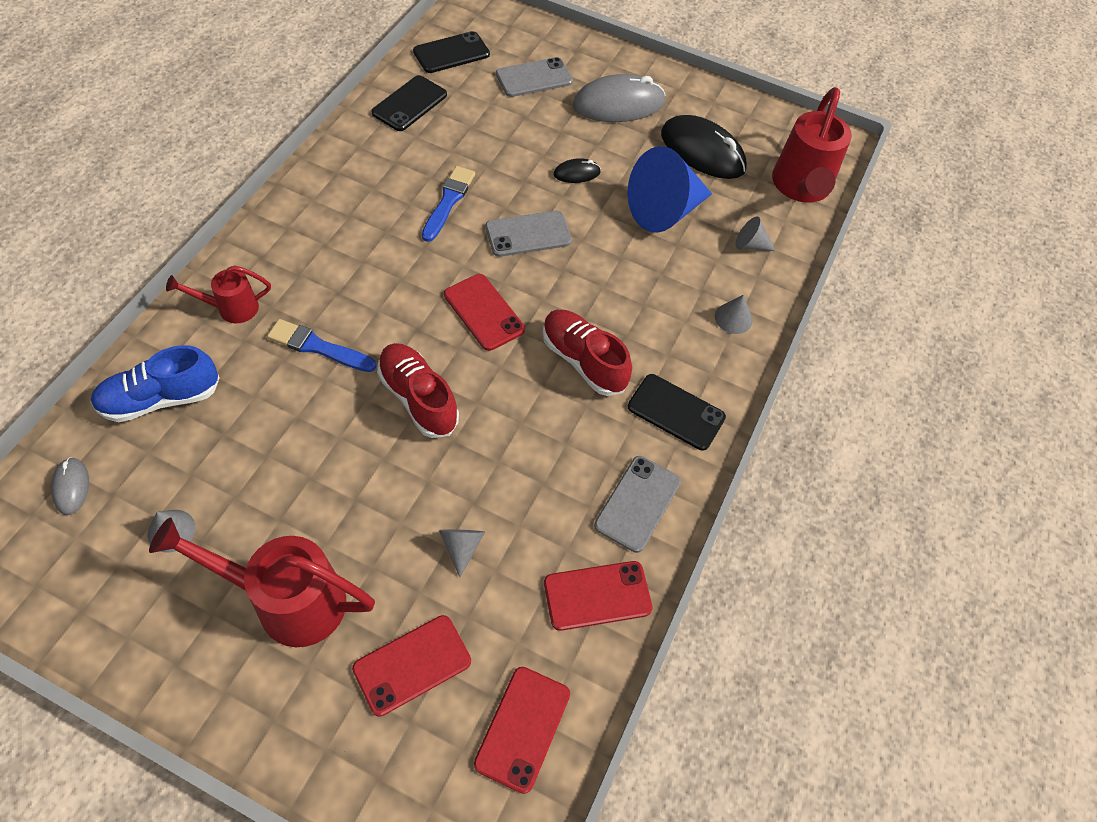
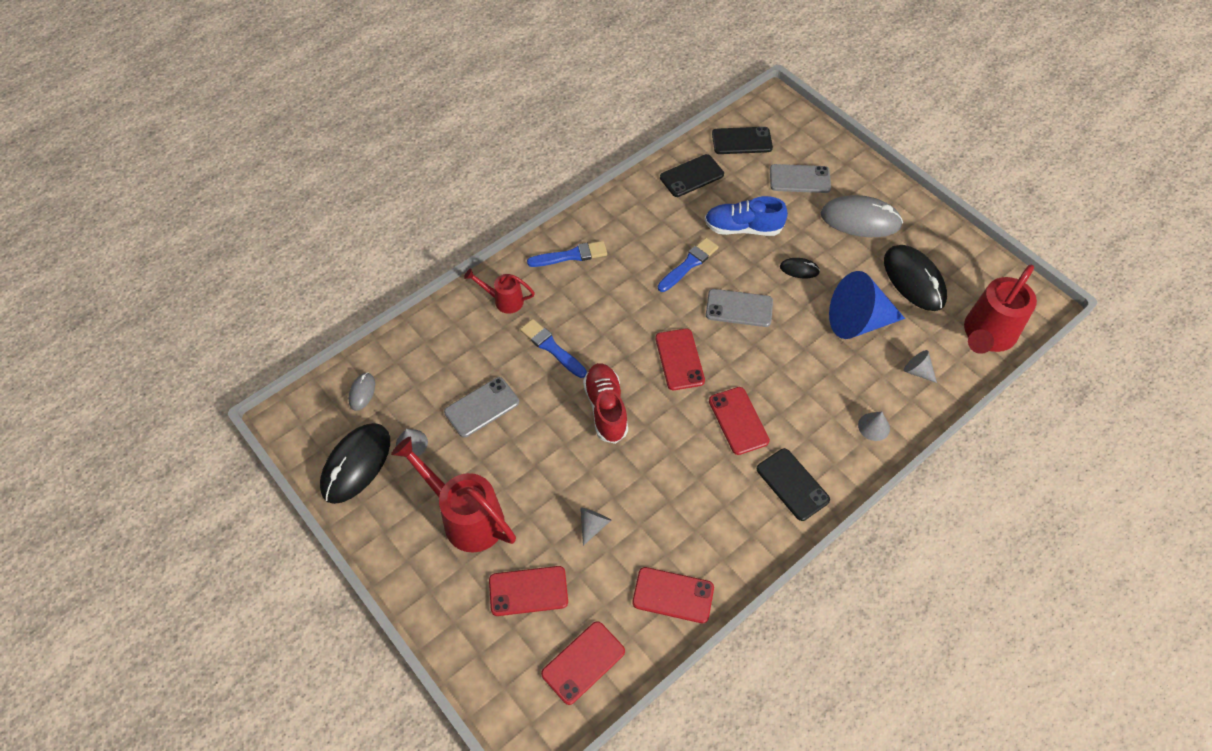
camera: 30 degrees right, 0 degrees up
(98, 588) = (356, 464): none -> black mouse
(160, 399) = (436, 351): blue shoe -> blue shoe (742, 228)
(298, 230) = (571, 255): none -> blue brush
(583, 360) = (738, 421): red shoe -> red phone
(637, 503) = (731, 541): grey phone -> grey phone (482, 407)

